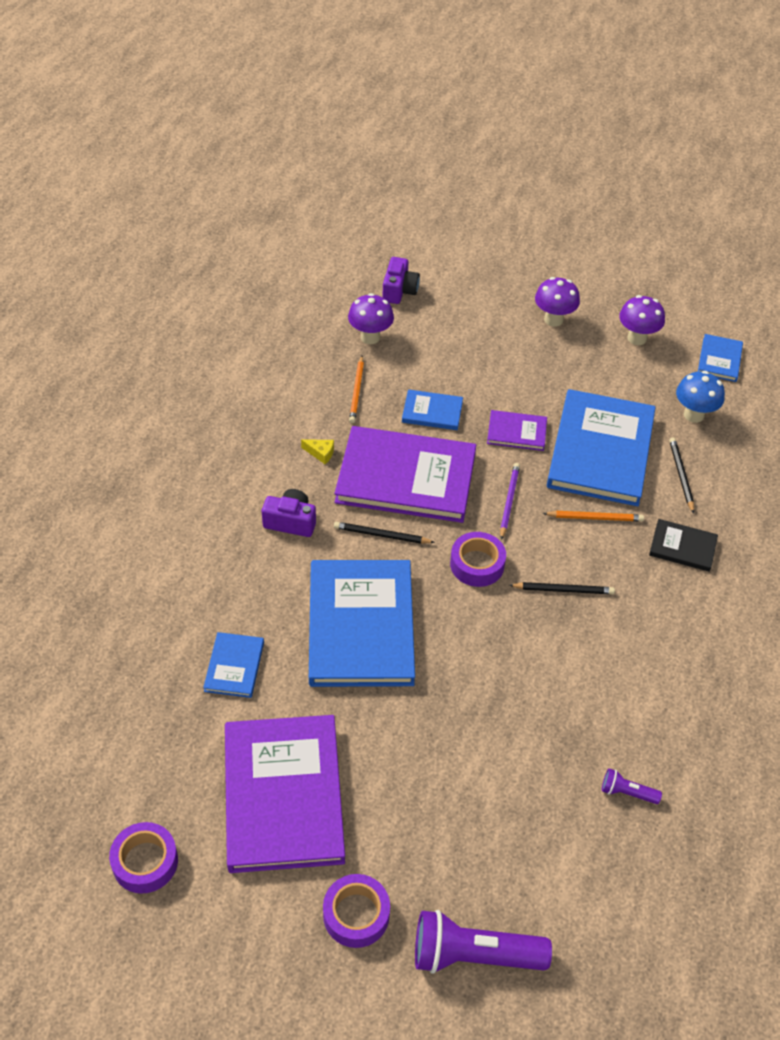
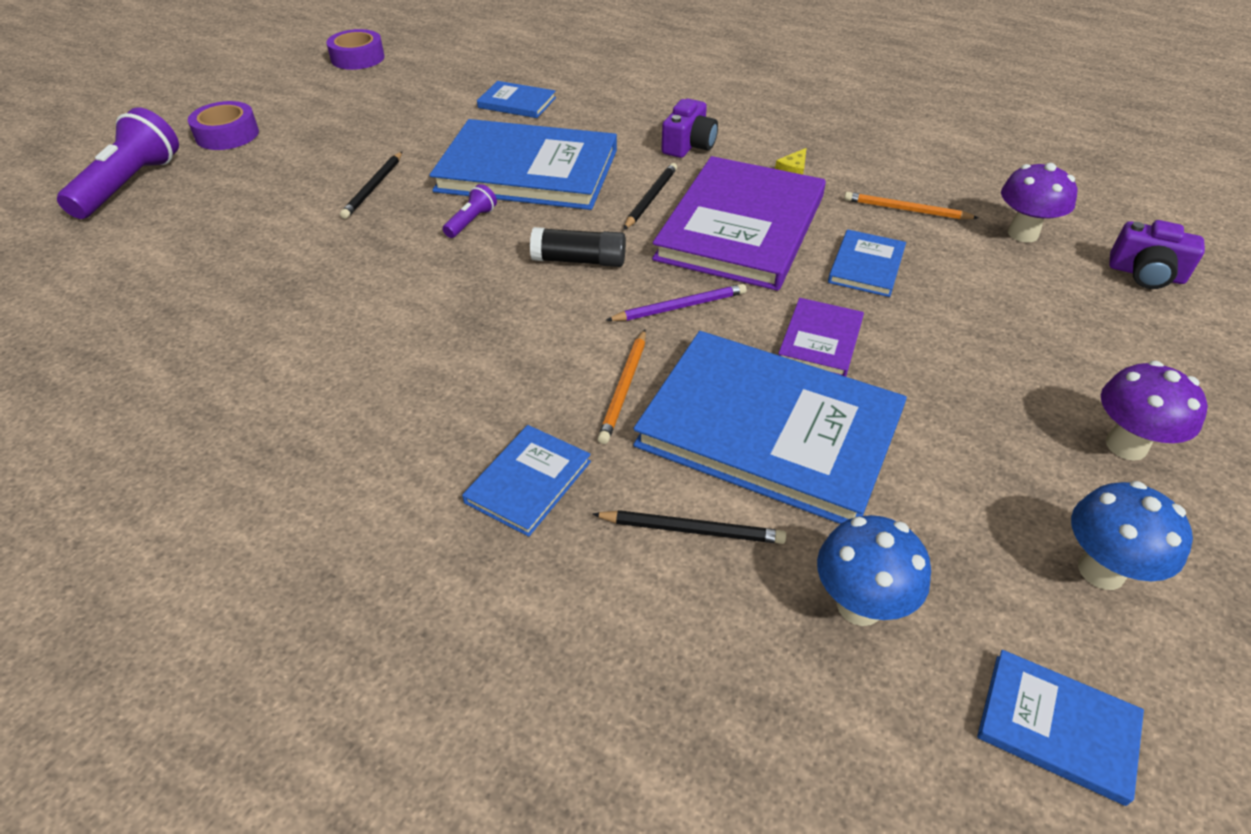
camera: 105 degrees right, 5 degrees down
(283, 795) = (366, 114): purple book -> none
(477, 564) = (579, 260): purple tape -> black glue stick
(509, 501) = (680, 306): purple pencil -> purple pencil turned 45 degrees counterclockwise
(563, 590) = (505, 326): black pencil -> black pencil (374, 187)
(627, 792) = (187, 315): purple flashlight -> purple flashlight (471, 222)
(637, 338) = (1101, 571): purple mushroom -> blue mushroom
(682, 547) = (528, 482): black book -> blue book

